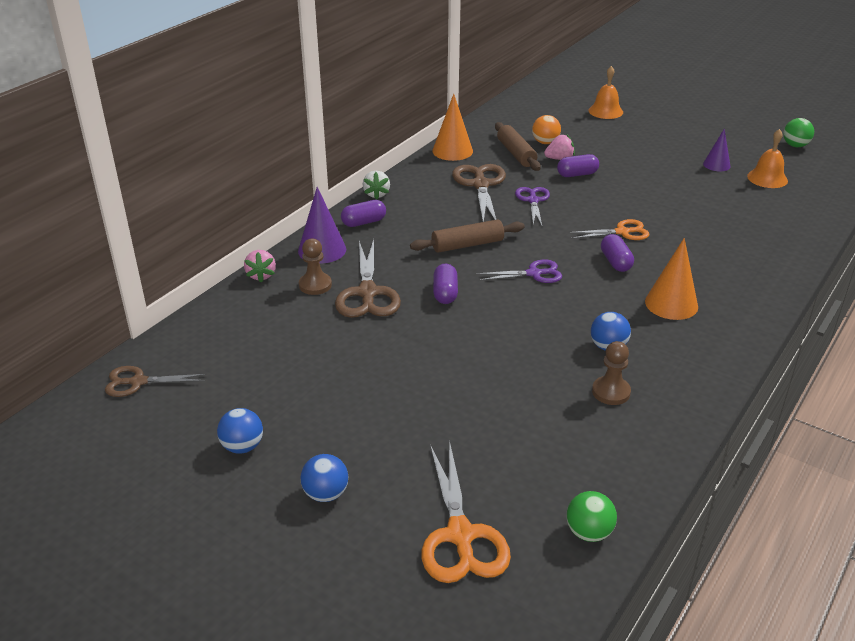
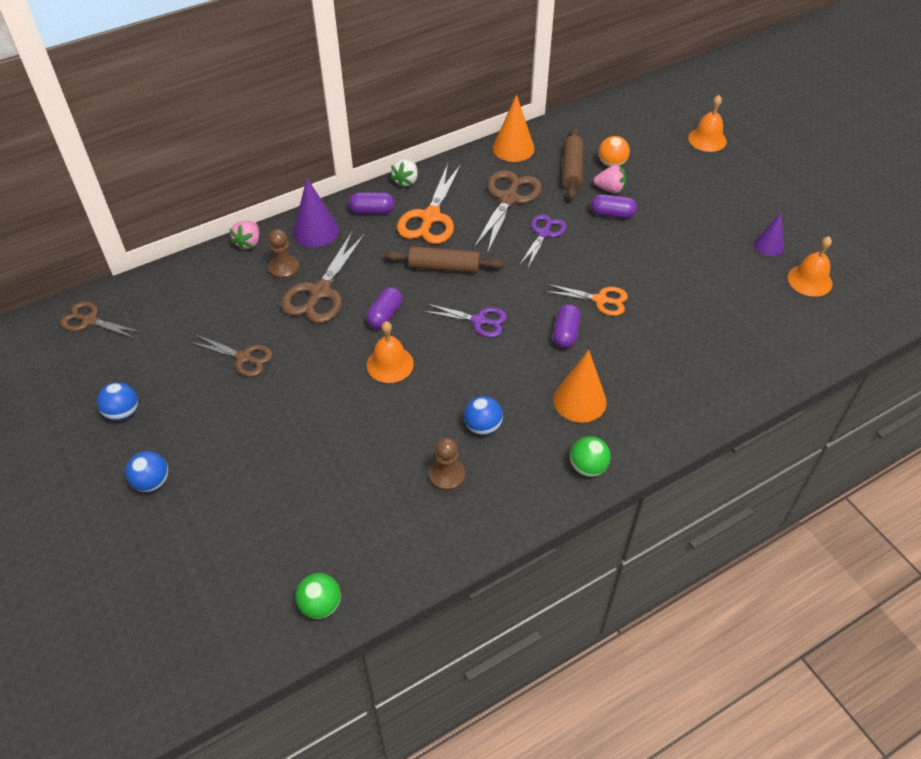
camera: 25 degrees right, 15 degrees up
(335, 364) = (243, 358): none -> brown scissors
(460, 535) = (222, 563): orange scissors -> orange scissors (430, 217)
(482, 327) = (390, 364): none -> orange bell
(795, 145) = (880, 246): green ball -> green ball (588, 467)

